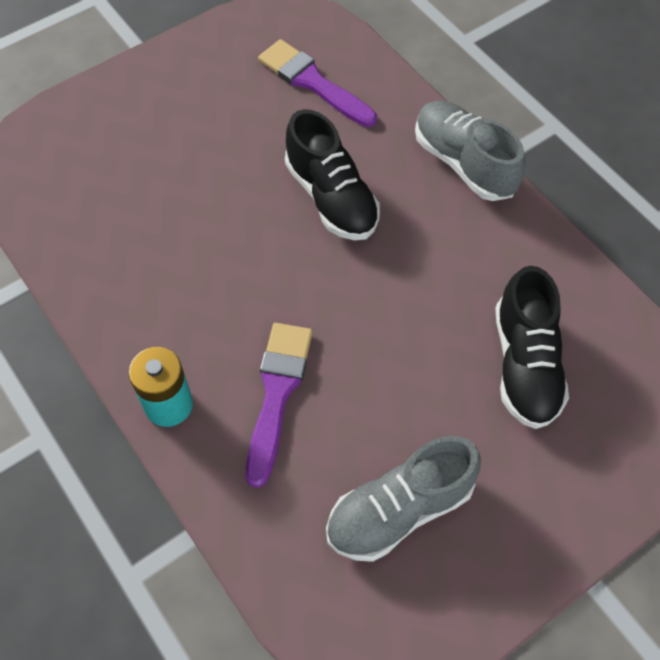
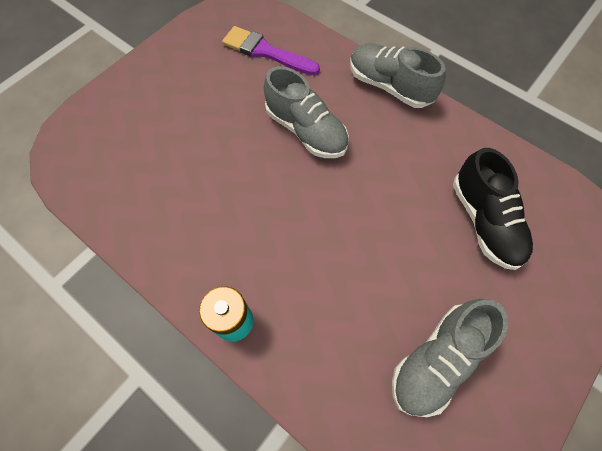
camera: 15 degrees left, 5 degrees up
(277, 393) = (314, 289): purple brush -> none
(331, 197) = (306, 130): black shoe -> grey shoe

